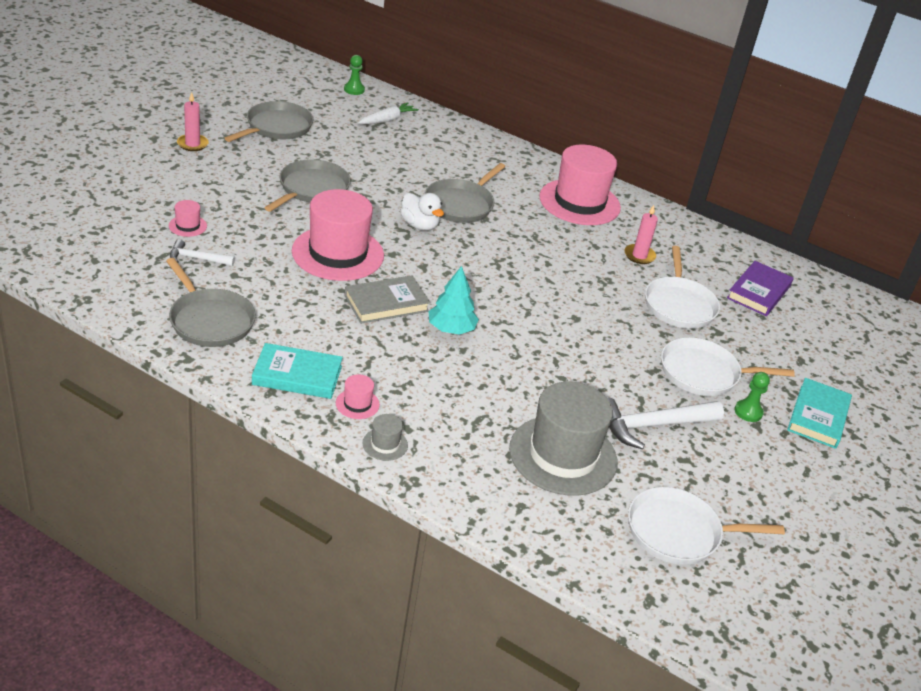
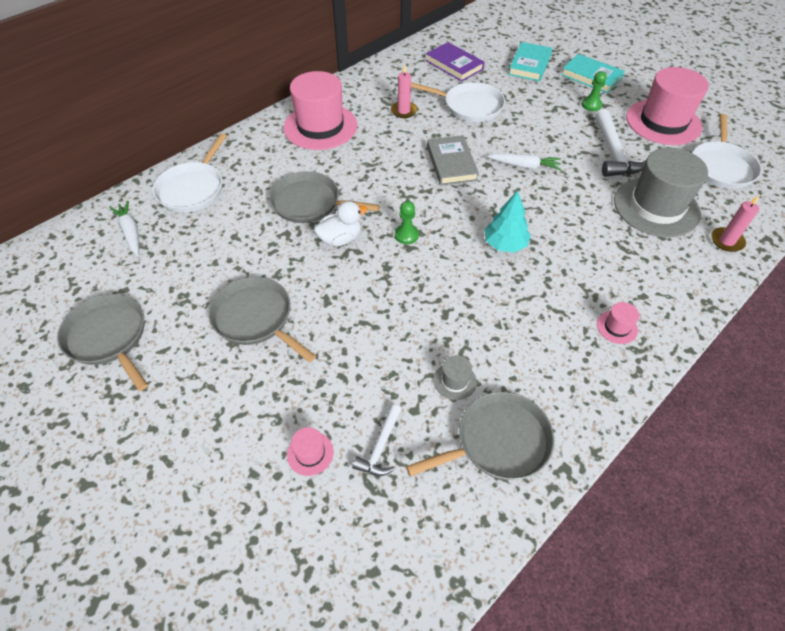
camera: 70 degrees left, 15 degrees up
(192, 144) = (117, 435): pink candle -> pink candle (726, 241)
(297, 375) = (582, 369): turquoise book -> turquoise book (529, 65)
(338, 253) = (382, 311): pink hat -> pink hat (663, 122)
(354, 90) = (50, 251): green pawn -> green pawn (406, 235)
(385, 444) = (666, 315): grey hat -> grey hat (454, 381)
(386, 303) = (467, 284): grey book -> grey book (451, 163)
(461, 204) = (309, 203): grey pan -> grey pan turned 150 degrees clockwise
(587, 347) = (525, 166): none -> white carrot
(703, 373) = (551, 114): white pan -> white pan (193, 189)

